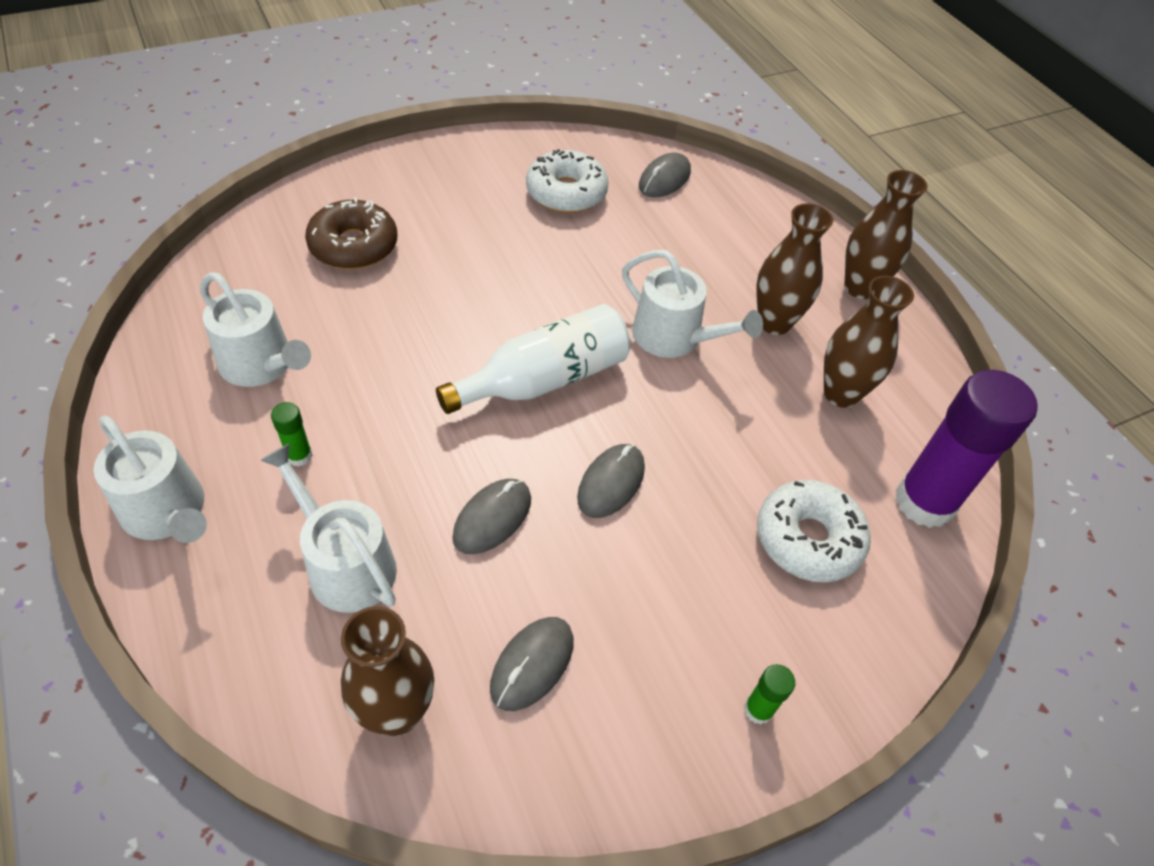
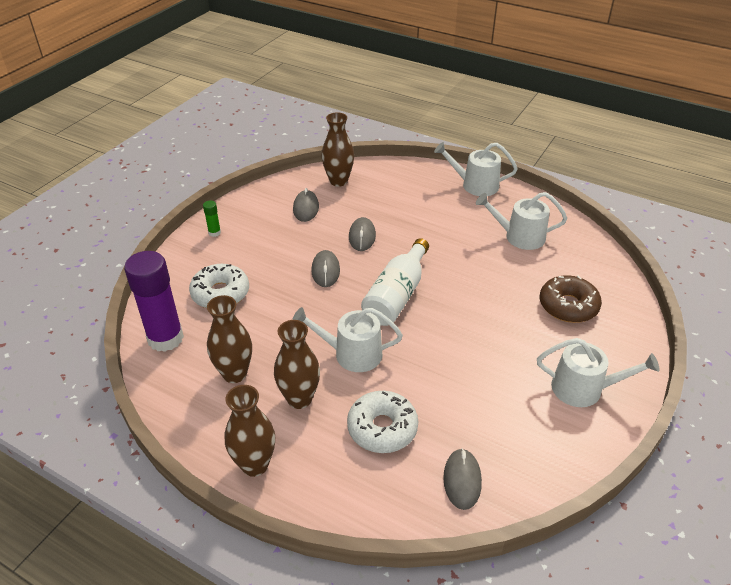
camera: 150 degrees right, 10 degrees down
(299, 456) = (458, 218): green glue stick -> none
(345, 564) = (398, 201): white watering can -> white watering can (583, 389)
(566, 193) = (510, 418): white donut -> white donut (382, 428)

